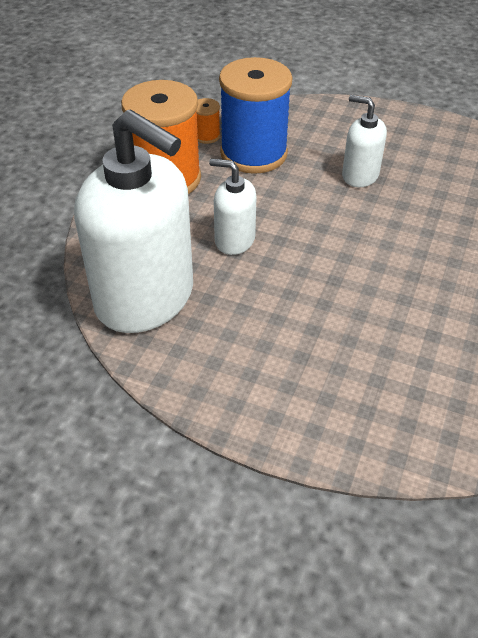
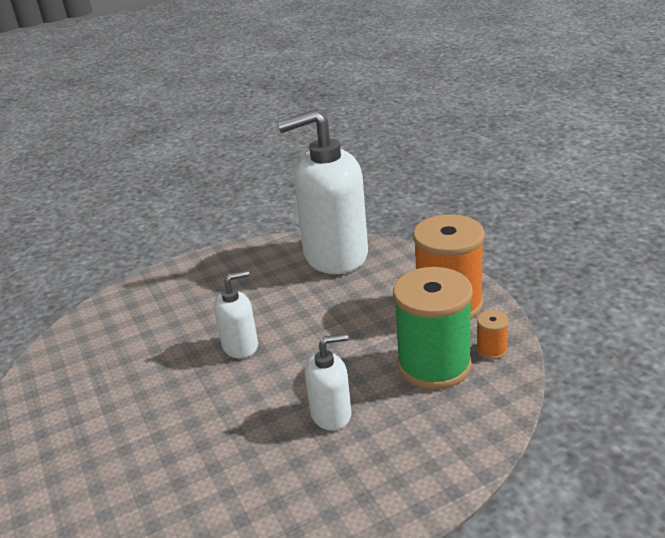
camera: 135 degrees right, 15 degrees down
(234, 240) = (341, 308): white soap dispenser -> white soap dispenser (240, 346)
(253, 154) = (434, 365): blue spool -> green spool

